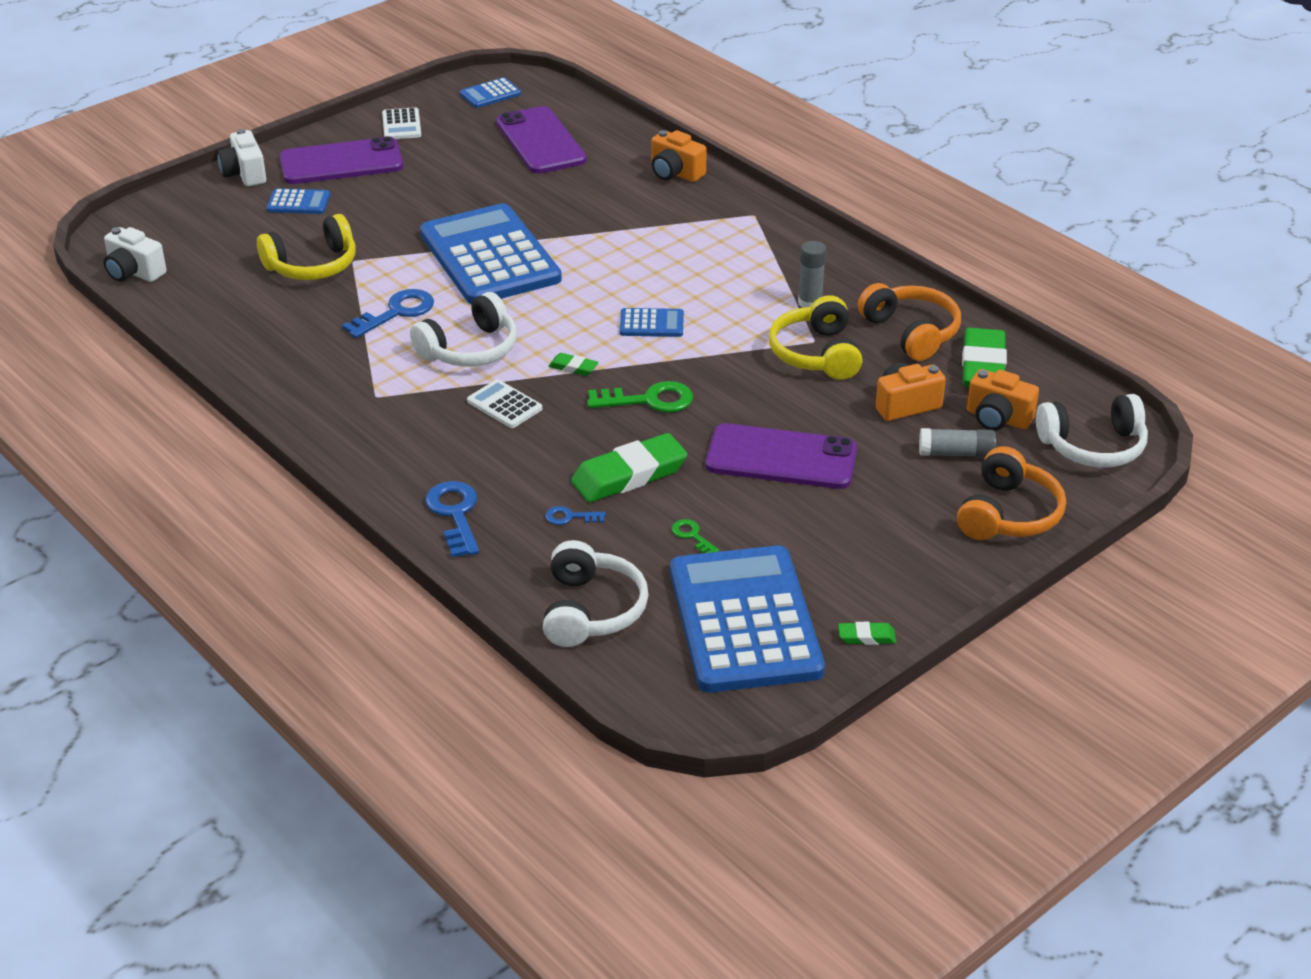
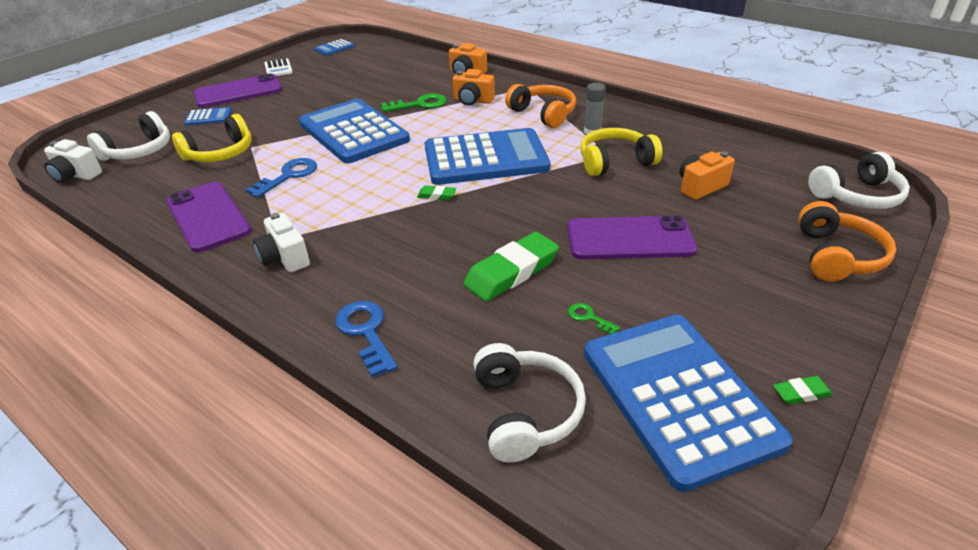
camera: 10 degrees left, 0 degrees up
(244, 174) = (168, 106): white camera -> white camera (285, 258)
(470, 349) = (351, 193): white headphones -> white headphones (139, 151)
(504, 405) = (389, 230): white calculator -> none
(540, 141) = (373, 67): purple phone -> purple phone (208, 216)
(570, 517) = (473, 317): blue key -> none
(649, 400) = (504, 210): green key -> green key (419, 104)
(651, 324) = (485, 158): blue calculator -> blue calculator, size x2.45
(816, 354) = (615, 162): yellow headphones -> yellow headphones turned 90 degrees clockwise
(911, 332) = (673, 140): orange headphones -> orange headphones (543, 114)
(956, 453) = (762, 215): grey glue stick -> none
(983, 366) = (736, 154): green eraser -> none
(997, 418) = (773, 186): orange camera -> orange camera (473, 101)

